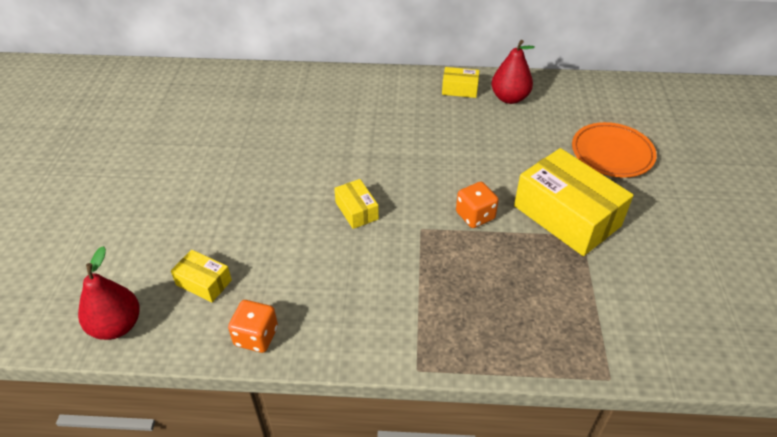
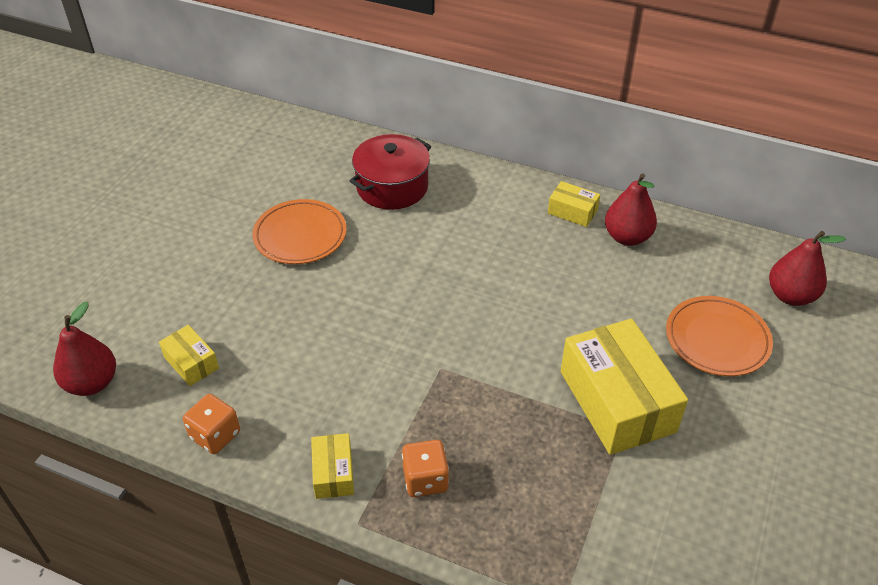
camera: 20 degrees right, 0 degrees up
(250, 157) = (300, 236): none -> orange plate
(309, 102) = (392, 187): none -> red pot
(356, 210) = (382, 328): yellow box -> yellow box (333, 473)
(475, 216) = (509, 371): orange dice -> orange dice (425, 479)
(644, 111) = (790, 296): none -> red pear

